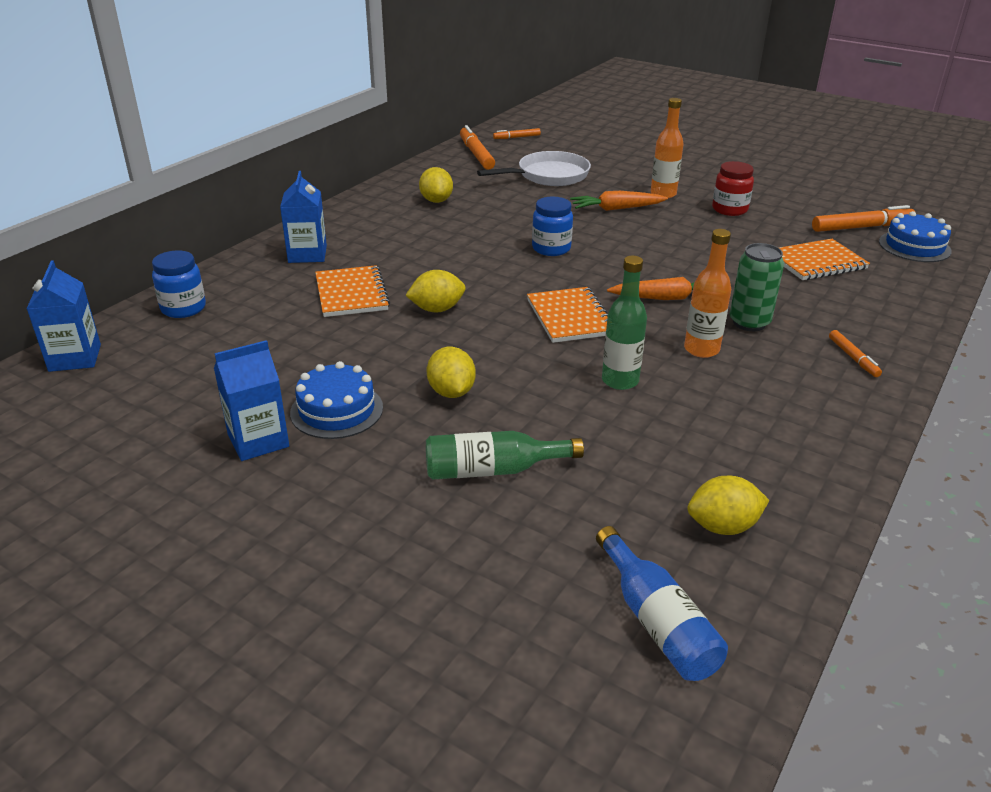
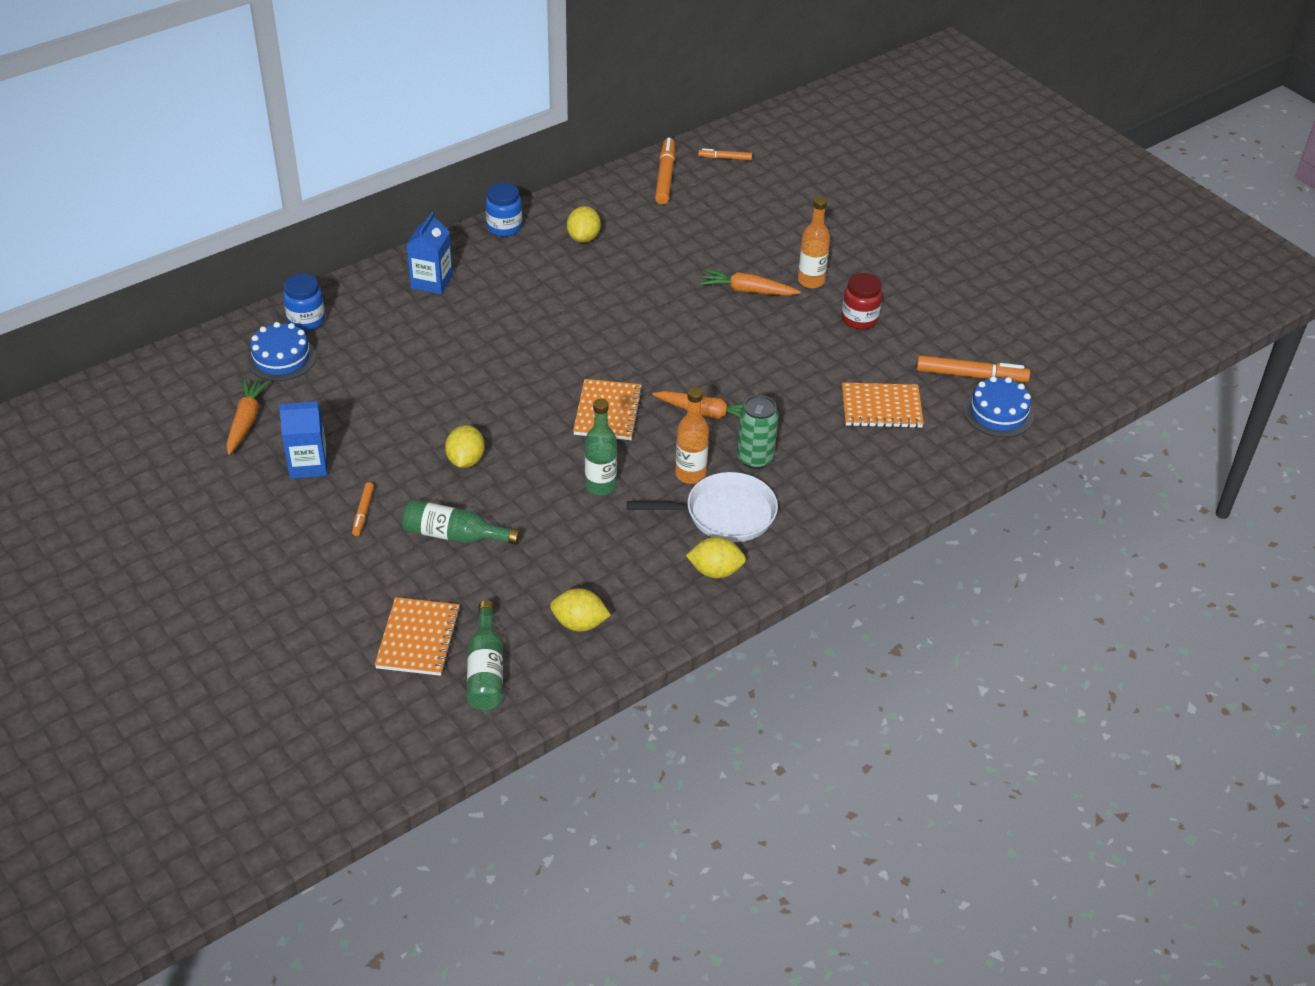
camera: 20 degrees right, 10 degrees up
(75, 358) = (210, 352): blue carton -> none
(152, 415) = (246, 421): none -> orange carrot
(336, 410) = (374, 453): blue cake -> blue cake (281, 358)
(351, 294) = (445, 338): orange notebook -> orange notebook (418, 638)
(437, 309) = (504, 374): yellow lemon -> yellow lemon (715, 571)
(548, 176) = (716, 227): white pan -> white pan (724, 514)
(551, 248) = (648, 328): blue jar -> blue jar (504, 227)
(657, 621) = (486, 670): blue bottle -> green bottle
(853, 358) = (810, 517): orange marker -> orange marker (363, 512)

